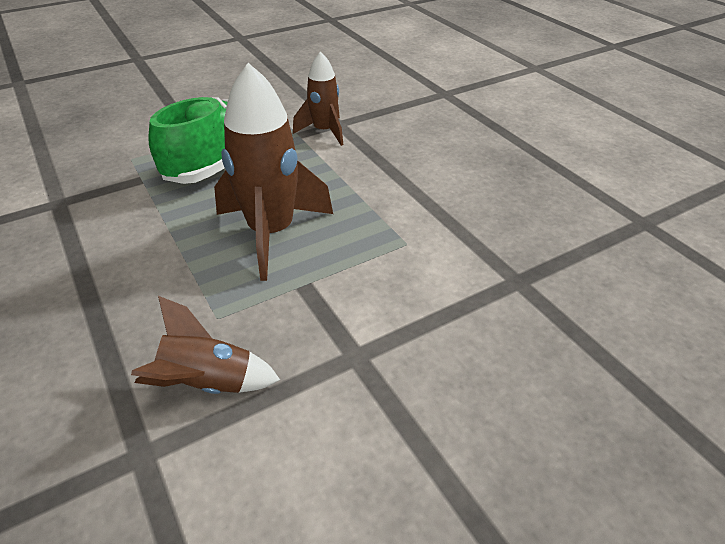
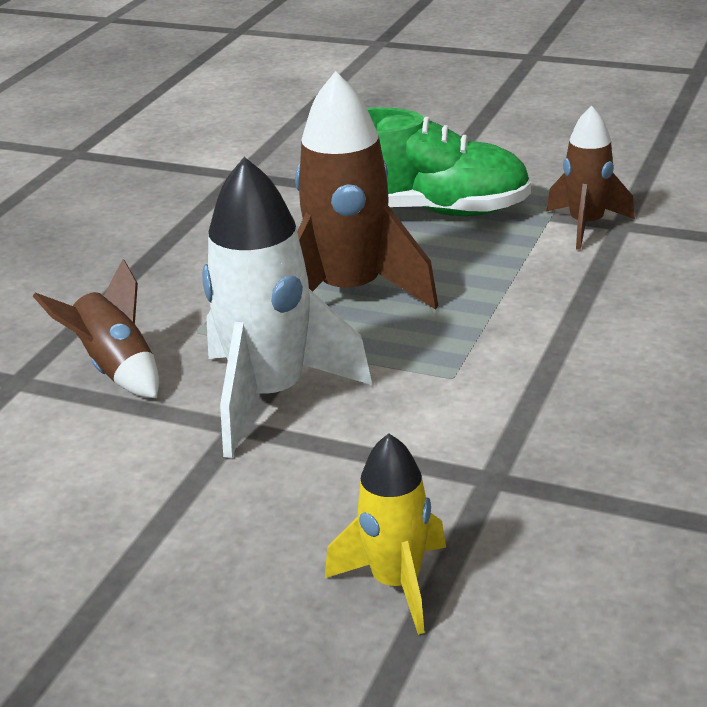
camera: 55 degrees right, 10 degrees down
(341, 323) = (270, 397): none -> white rocket
(588, 370) = (396, 584): none -> yellow rocket

